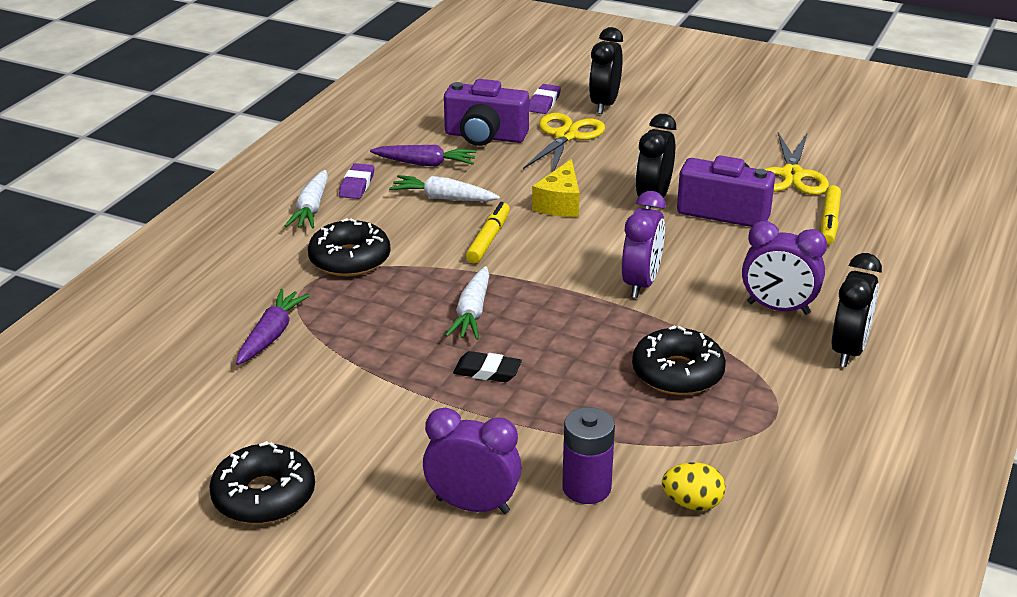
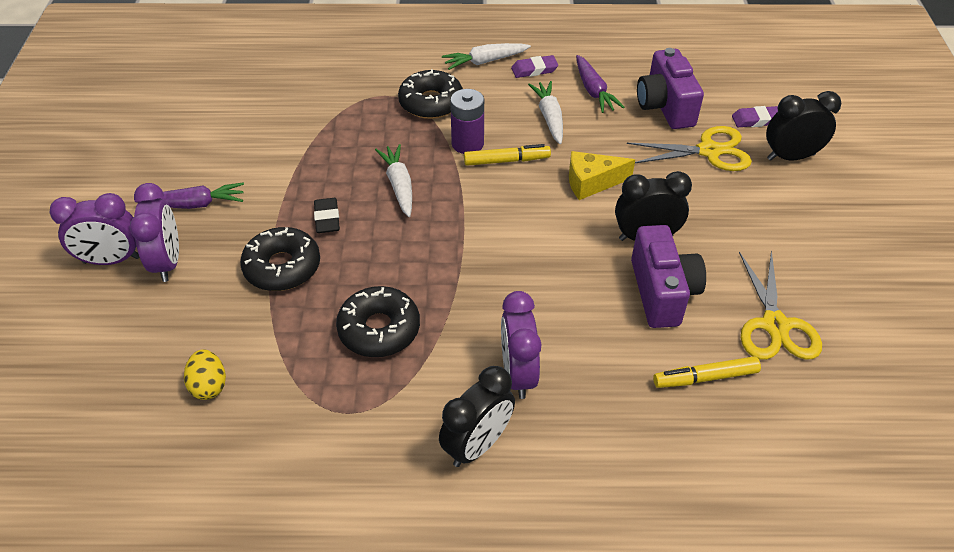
camera: 65 degrees right, 15 degrees up
(264, 496) = (147, 164): black donut -> black donut (282, 267)
(271, 335) = (318, 103): purple carrot -> purple carrot (194, 204)
(472, 312) = (399, 186): white carrot -> white carrot turned 90 degrees clockwise
(586, 488) = (207, 317): purple battery -> purple battery (467, 144)
(641, 283) = (500, 269): purple clock -> purple clock (112, 260)
(791, 175) = (775, 325): yellow scissors -> yellow scissors turned 75 degrees counterclockwise
(849, 350) = (477, 445): black clock -> black clock turned 45 degrees counterclockwise

